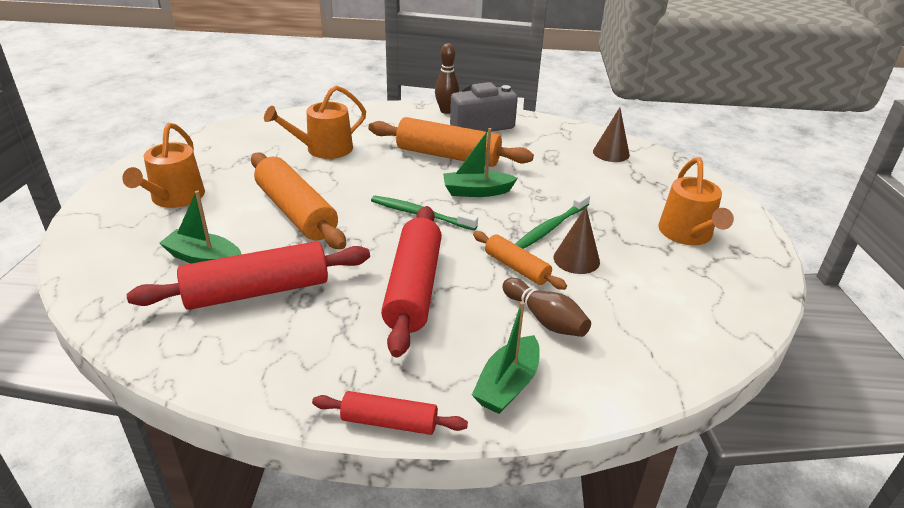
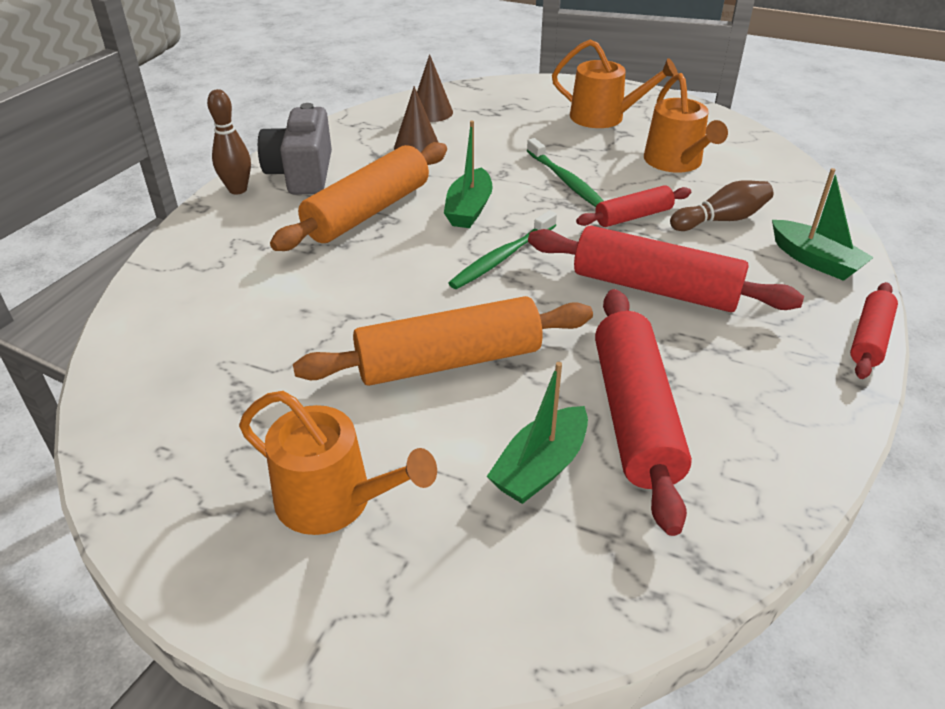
camera: 70 degrees left, 5 degrees up
(324, 149) = (273, 313): orange watering can -> orange watering can (676, 162)
(516, 267) = (633, 216): orange rolling pin -> red rolling pin
(576, 259) = (628, 181): brown cone -> brown cone (417, 147)

